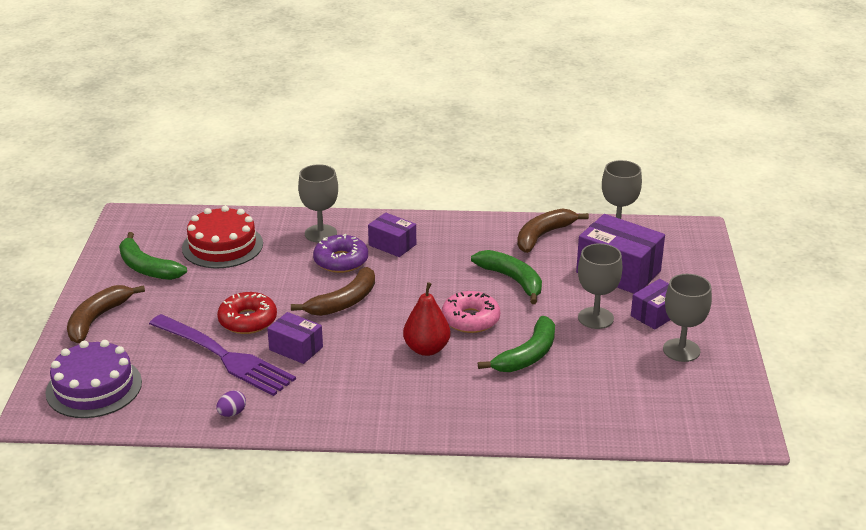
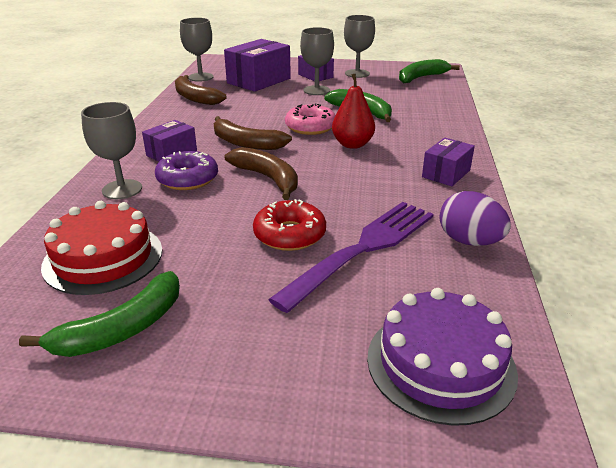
camera: 85 degrees left, 0 degrees up
(97, 319) = (256, 377): brown banana -> brown banana (245, 143)
(232, 413) = (469, 241): purple egg -> purple egg, size x1.86
(296, 348) = (348, 204): purple box -> purple box (446, 173)
(512, 280) = (257, 111): green banana -> green banana (421, 77)

